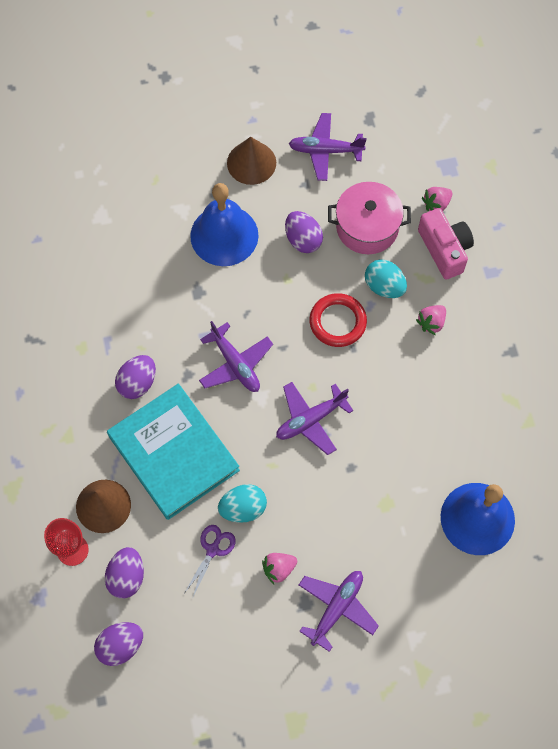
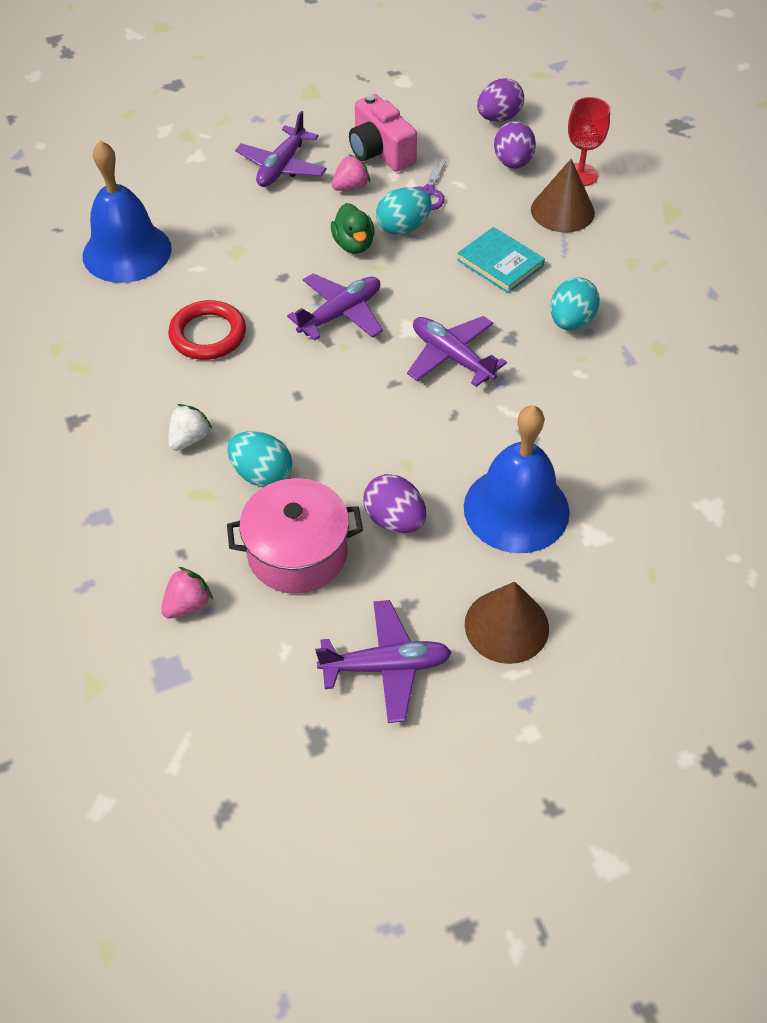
camera: 170 degrees right, 15 degrees down
(137, 383) = (571, 321): purple egg -> turquoise egg
(173, 453) = (500, 263): turquoise book -> turquoise book, size x0.52
(288, 495) = (353, 244): none -> green duck
(337, 322) = (323, 422): red ring -> red ring (208, 334)
(431, 323) = (189, 439): pink strawberry -> white strawberry
(444, 249) = (172, 538): pink camera -> pink camera (380, 152)

